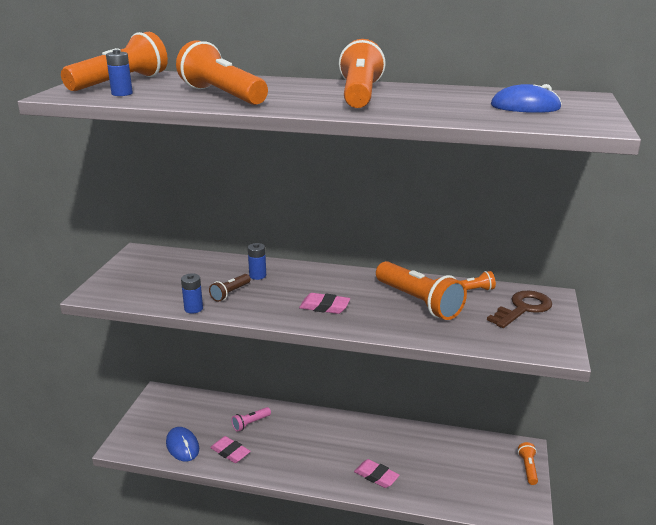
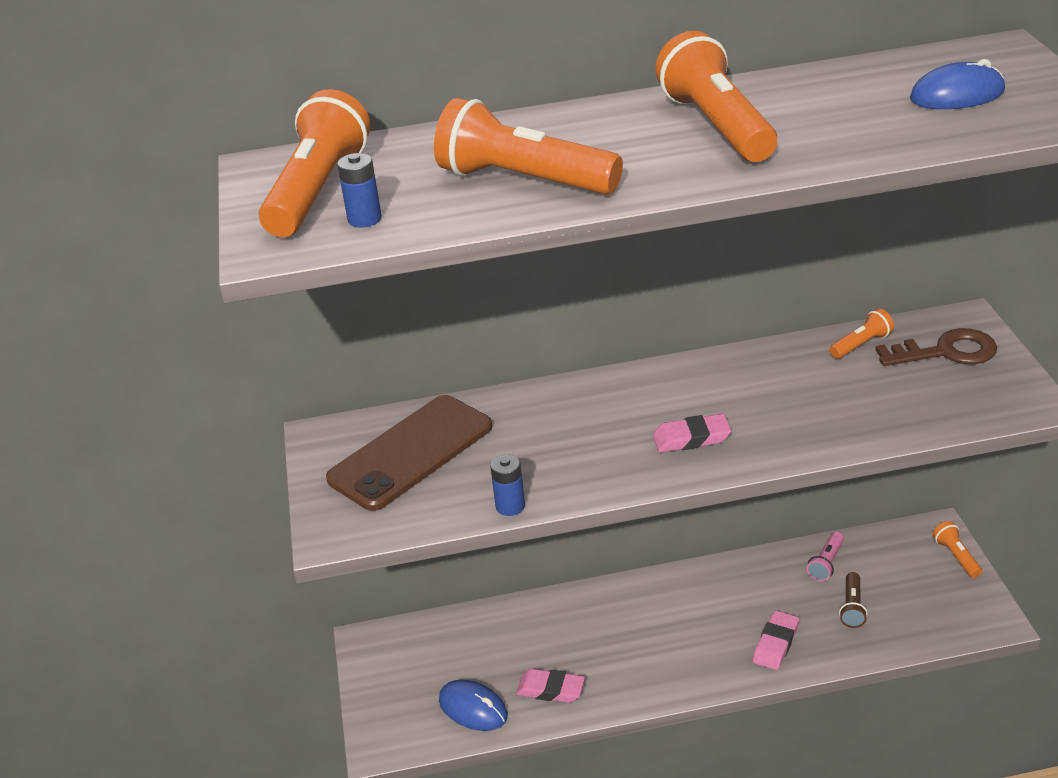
camera: 20 degrees left, 10 degrees up
(172, 271) = (411, 453): none -> brown phone
(230, 293) = (538, 461): brown flashlight -> brown flashlight (852, 607)
(250, 423) = (546, 635): pink flashlight -> pink flashlight (826, 563)
(257, 275) = (548, 417): blue battery -> none
(376, 476) = (775, 644): pink eraser -> pink eraser turned 75 degrees counterclockwise
(419, 302) = (809, 386): orange flashlight -> none
(523, 308) = (946, 352): brown key -> brown key turned 60 degrees clockwise

